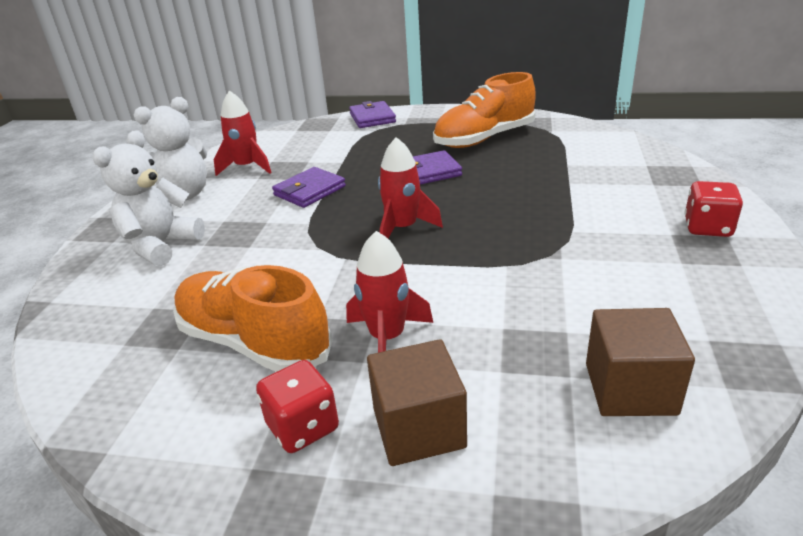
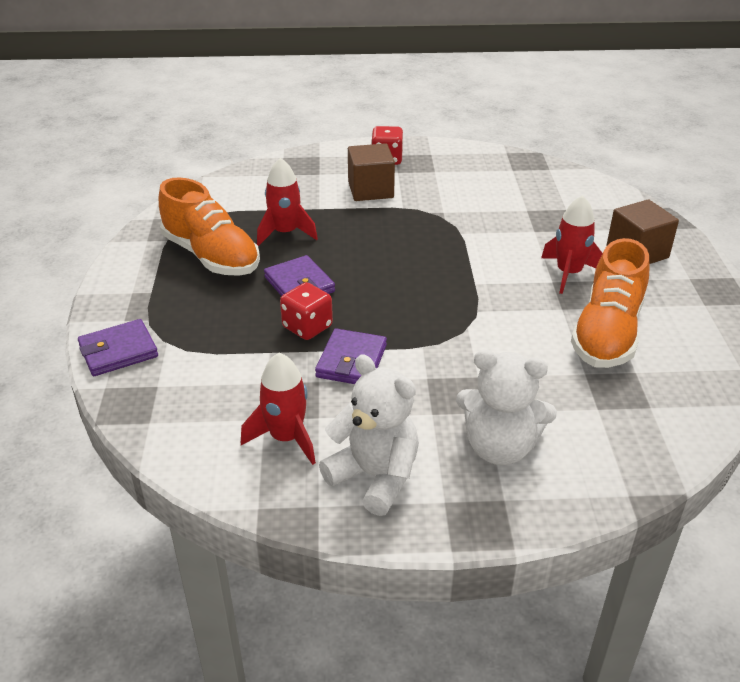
camera: 105 degrees left, 5 degrees up
(303, 427) = (664, 292): red dice -> red dice (307, 327)
(309, 191) = (351, 361): purple wallet -> purple wallet turned 75 degrees clockwise
(403, 228) = (419, 286): red rocket -> red rocket (285, 233)
(630, 388) = (566, 192): brown cube -> brown cube (370, 190)

